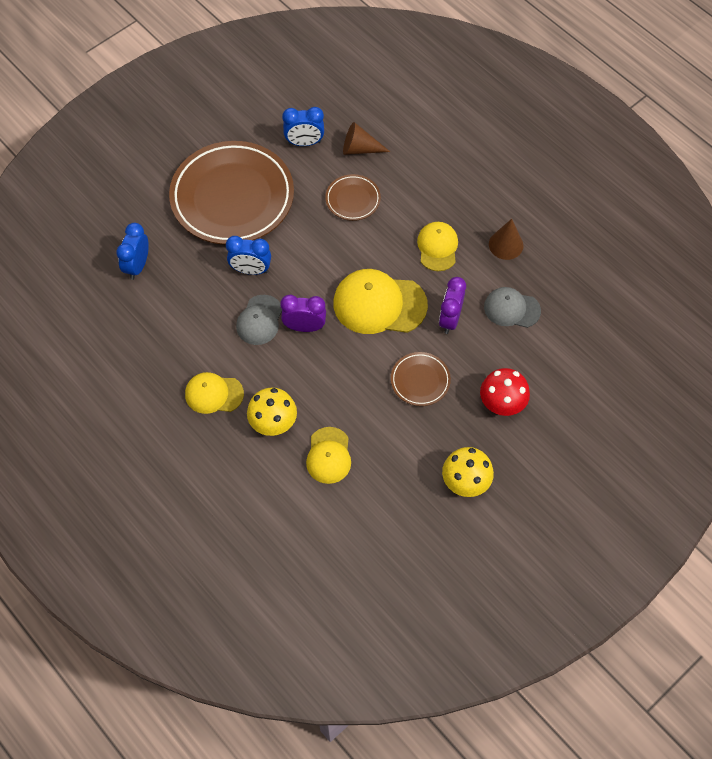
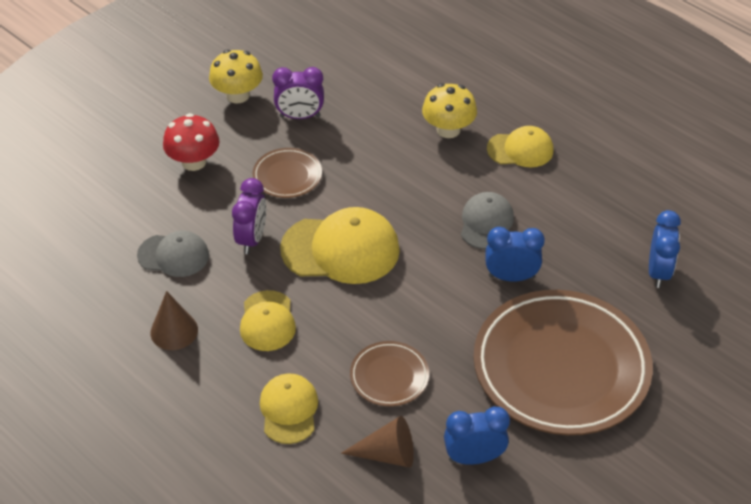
camera: 175 degrees right, 15 degrees down
(304, 327) = (430, 219): purple clock -> purple clock (300, 116)
(329, 455) = (383, 106): yellow cap -> yellow cap (289, 410)

